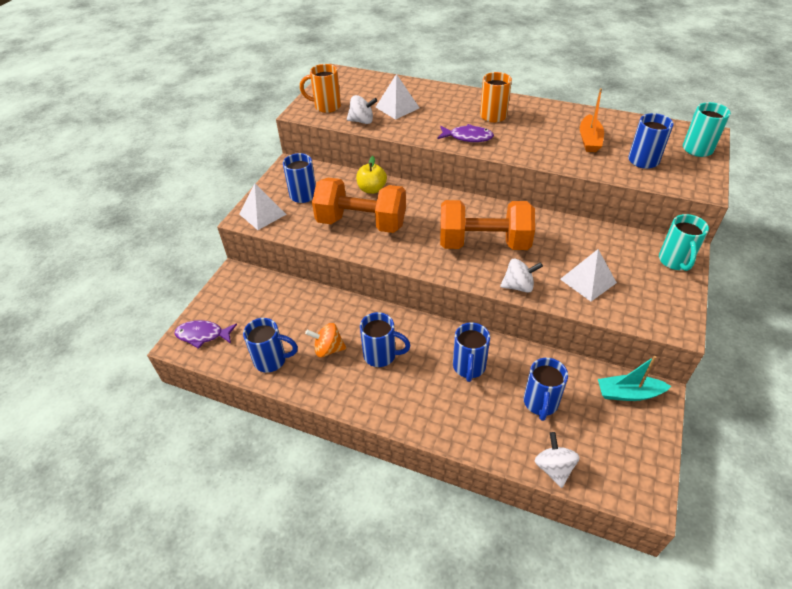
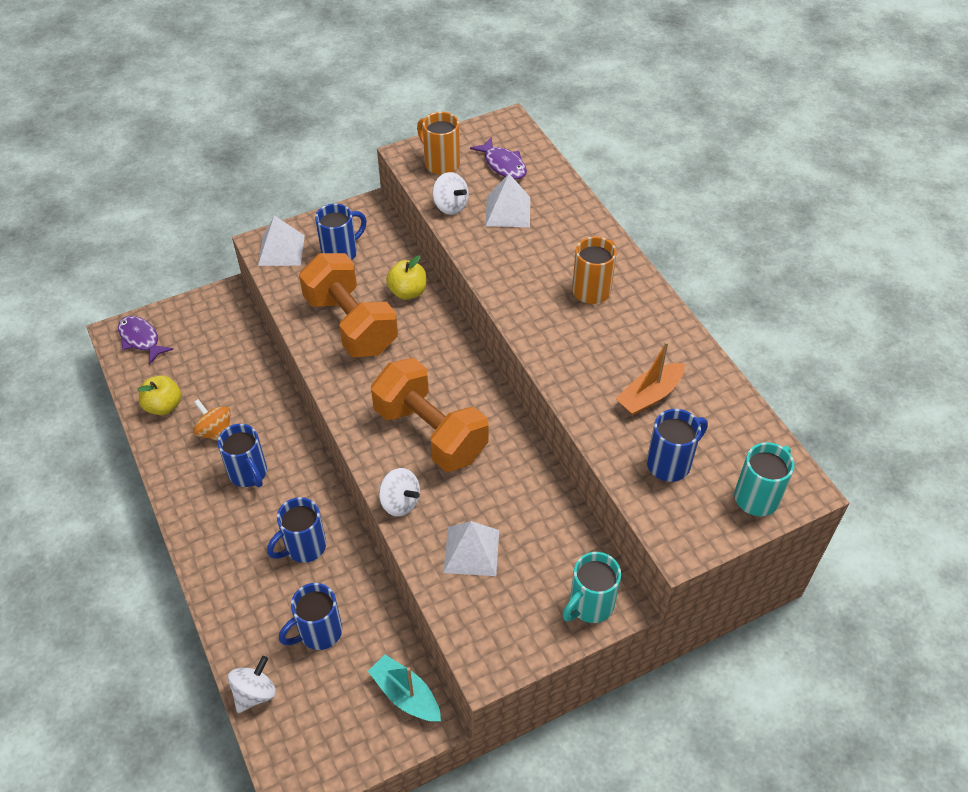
camera: 40 degrees right, 5 degrees up
(272, 360) = (164, 406): blue mug -> yellow apple
(468, 137) = (526, 300): purple fish -> purple fish (503, 165)

